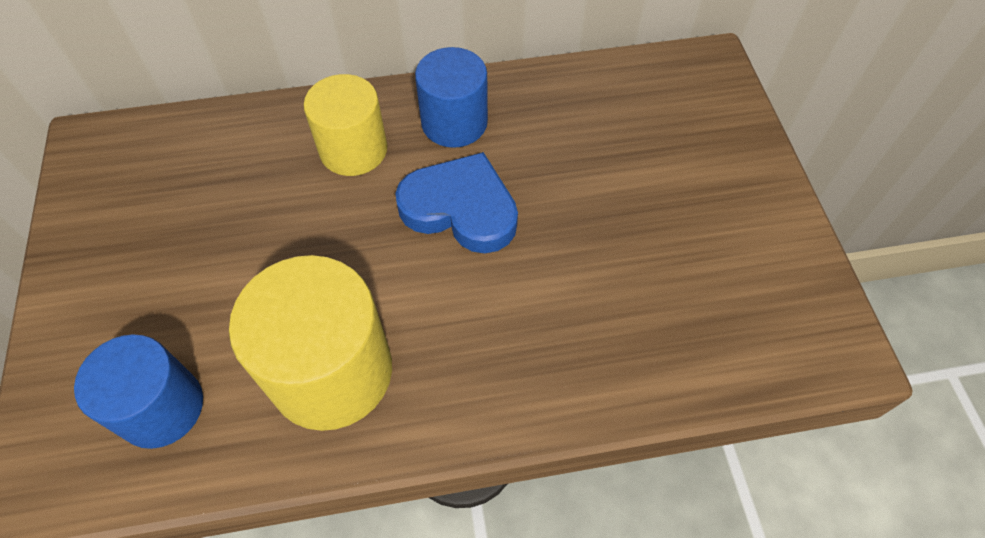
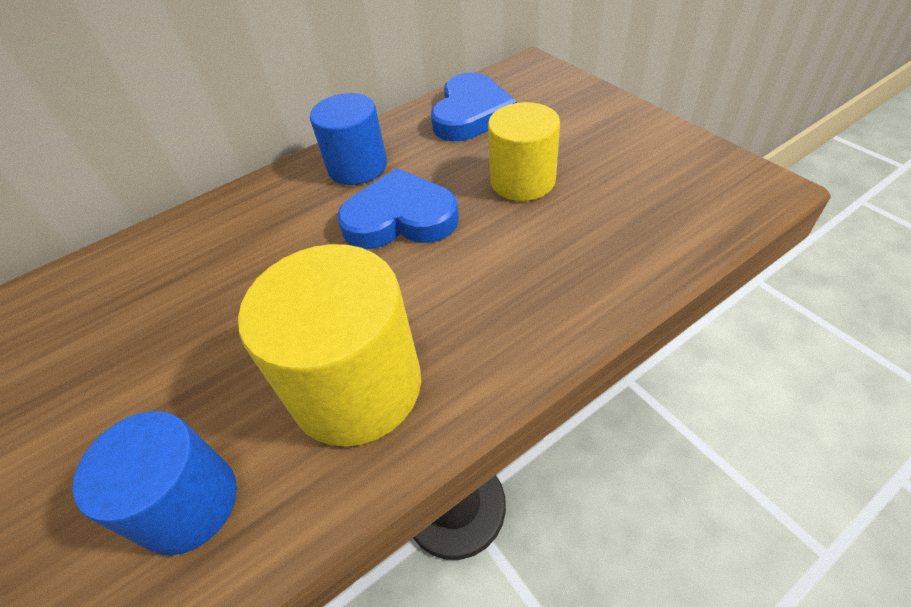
camera: 20 degrees left, 10 degrees down
(353, 150) = (279, 216): yellow cylinder -> yellow cylinder (522, 181)
(604, 105) = (471, 114): none -> blue heart

